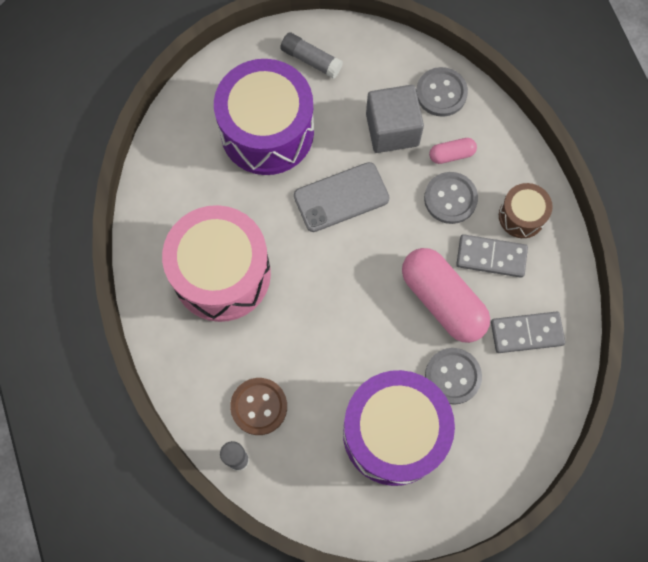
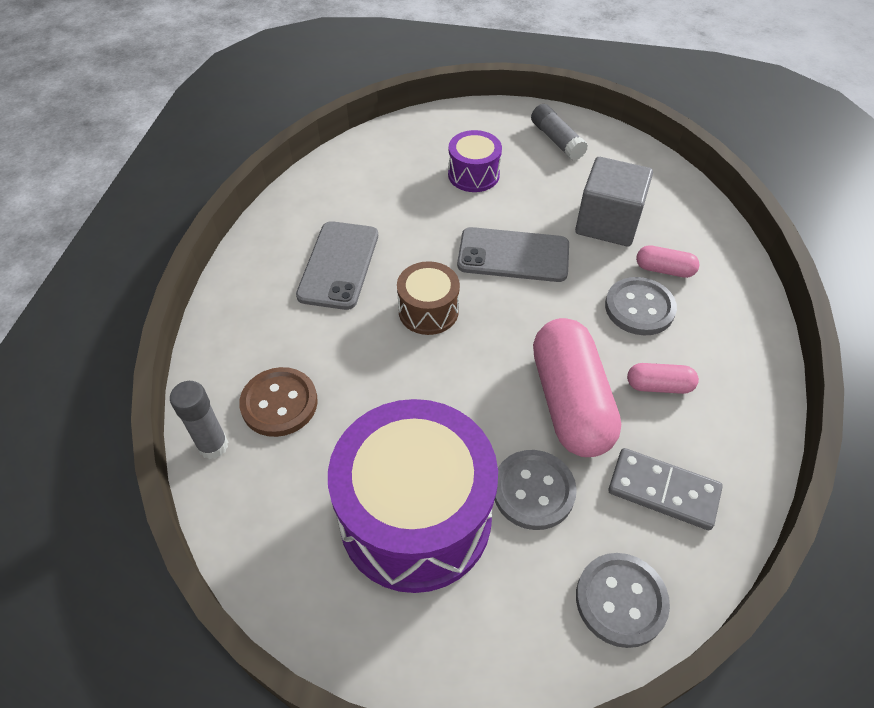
camera: 30 degrees right, 20 degrees down
(221, 274) = (339, 265): pink drum -> grey phone
(267, 131) = (473, 174): purple drum -> purple drum, size x0.49
(441, 93) = (682, 214): grey button -> grey button (621, 600)
(491, 257) = (659, 386): grey domino -> pink capsule
(521, 216) = (721, 362): brown drum -> brown drum (428, 311)

